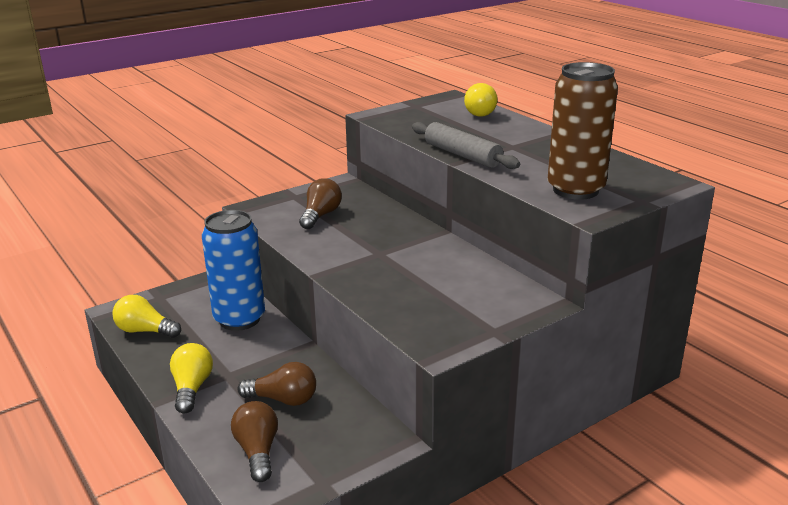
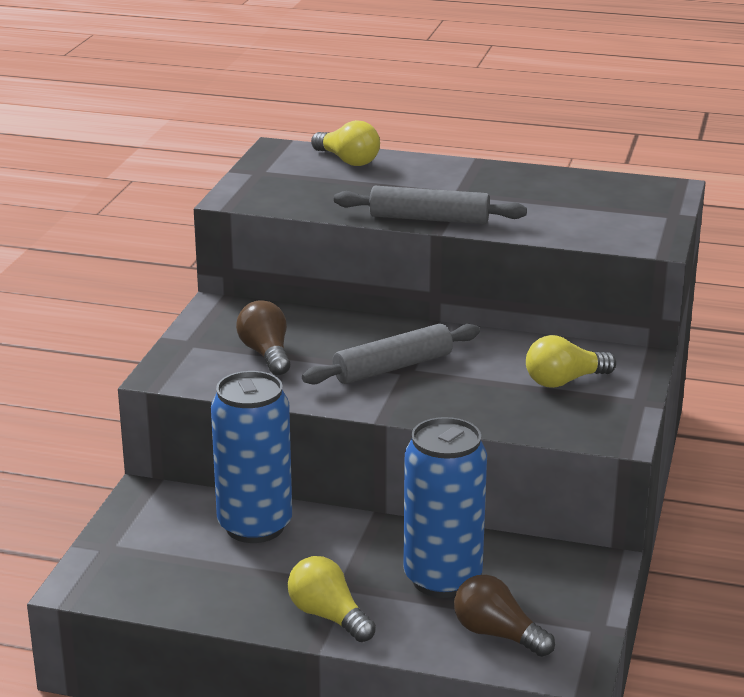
camera: 40 degrees left, 0 degrees up
(145, 331) = (162, 589): yellow light bulb -> yellow light bulb (564, 381)
(283, 399) = (442, 579): brown light bulb -> blue can
(374, 248) = (392, 367): none -> grey rolling pin
(575, 190) = (602, 223): brown can -> none

